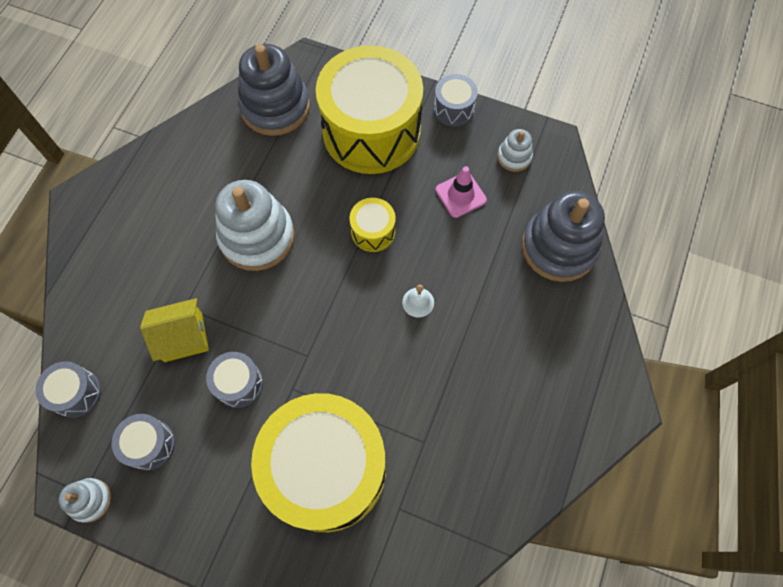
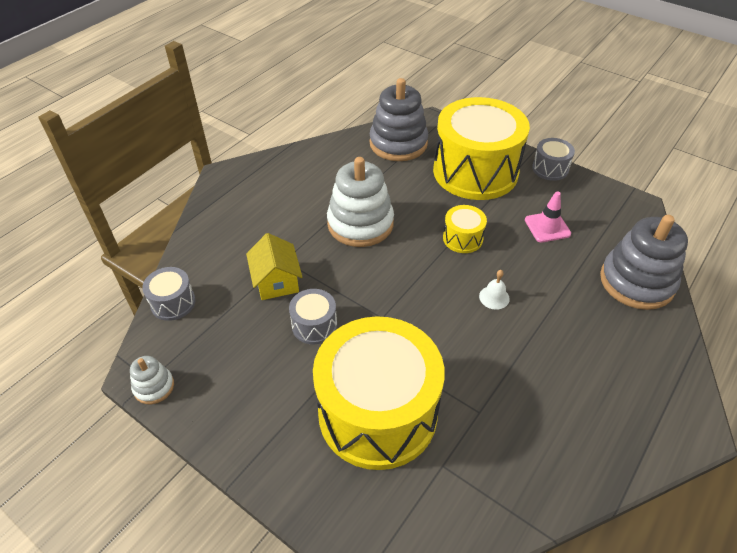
camera: 15 degrees right, 20 degrees down
(150, 445) = (221, 355): grey drum -> none
(183, 337) = (276, 281): yellow house -> yellow house turned 75 degrees clockwise
(514, 157) = (600, 209): white stacking toy -> none

